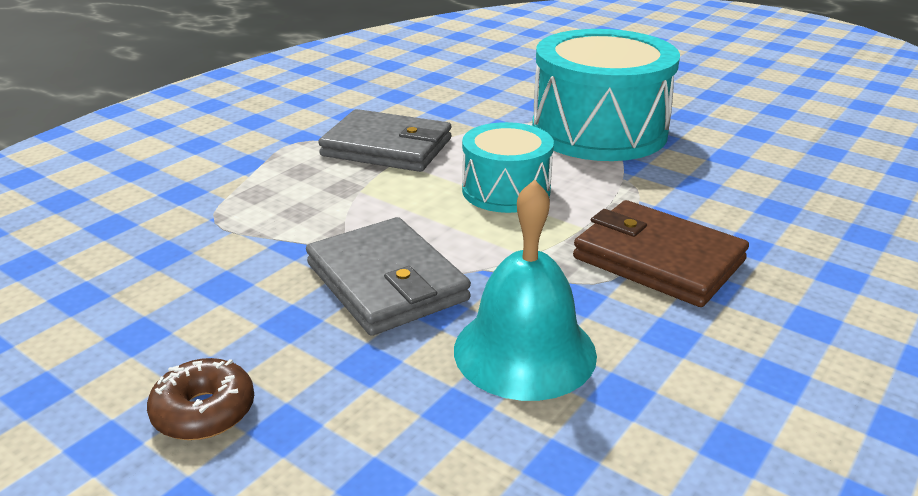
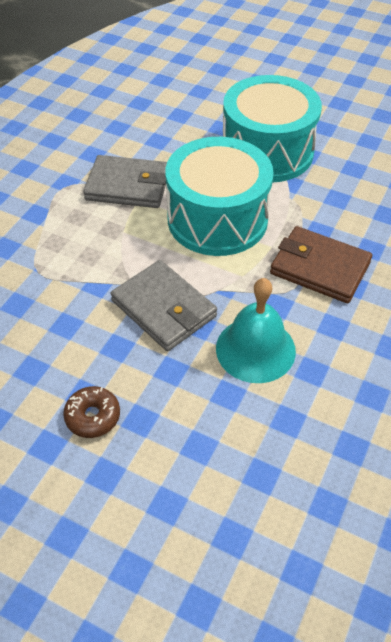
camera: 10 degrees left, 20 degrees up
(506, 190) = (217, 219): turquoise drum -> turquoise drum, size x1.75

